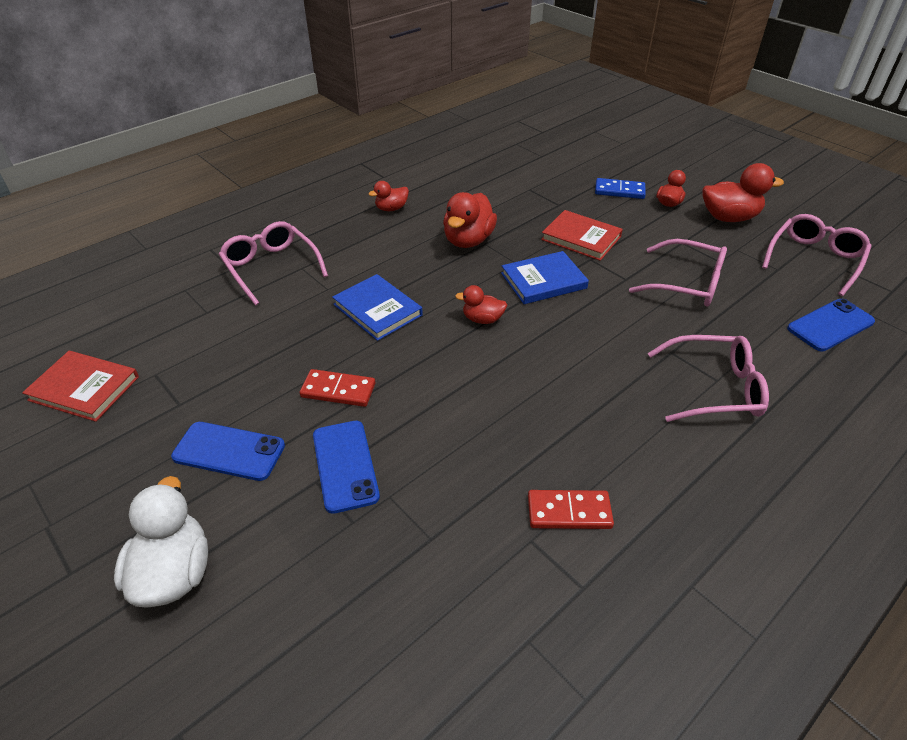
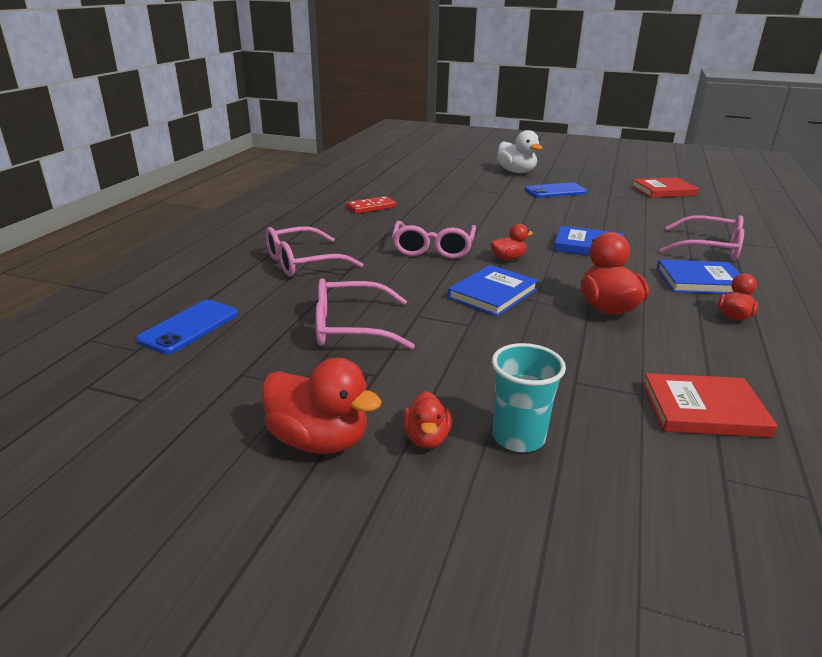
camera: 150 degrees right, 15 degrees down
(338, 390) = (543, 214): red domino -> none
(345, 465) = (496, 198): blue phone -> none
(355, 239) = (700, 281): none -> blue book
(581, 238) = (500, 343): red book -> red book (703, 409)
(619, 191) = (518, 437): blue domino -> turquoise cup
(728, 217) = (319, 440): red duck -> red duck turned 120 degrees counterclockwise
(814, 259) = (185, 402): pink glasses -> pink glasses (433, 248)

